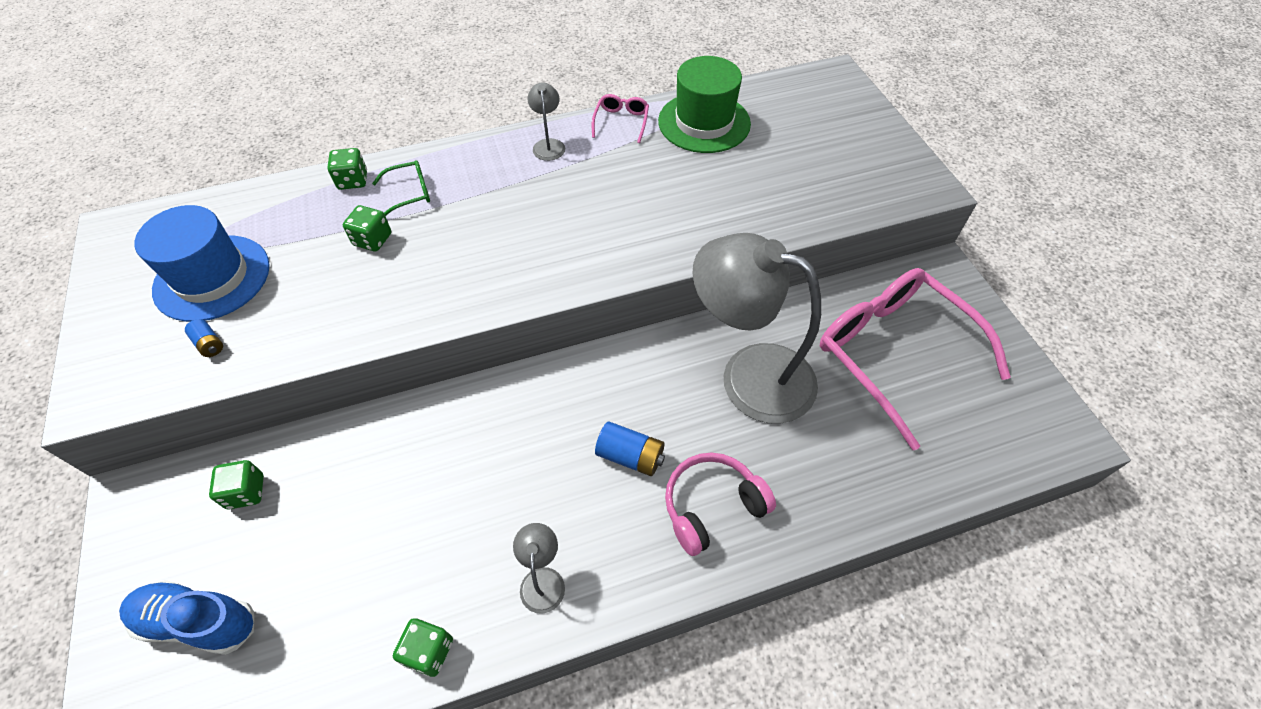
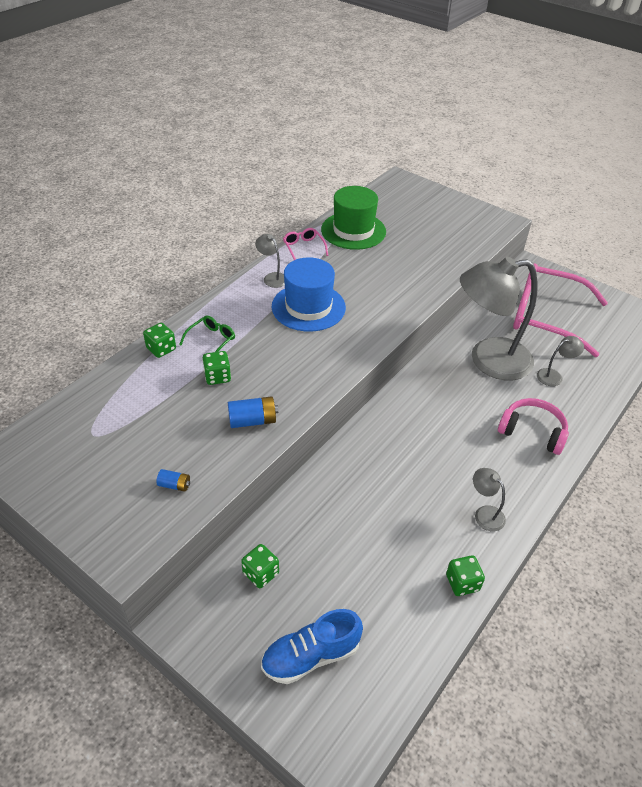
camera: 35 degrees left, 10 degrees down
(212, 277) = (127, 448): blue hat -> blue hat (308, 307)
(630, 456) = (468, 430): blue battery -> blue battery (252, 420)
(712, 506) = (532, 432): pink headphones -> pink headphones turned 90 degrees clockwise
(821, 444) = (554, 376): none -> grey lamp

